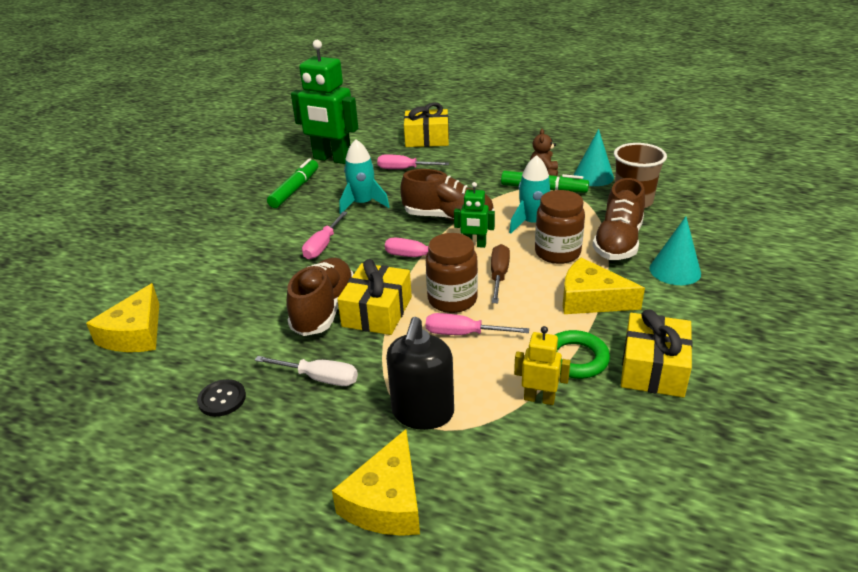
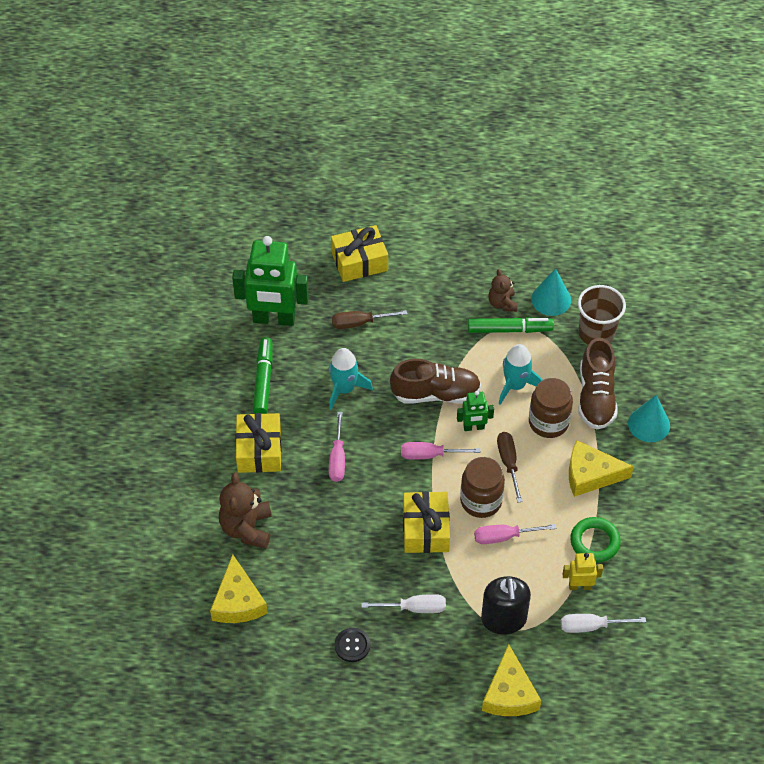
camera: 20 degrees left, 20 degrees up
(196, 279) = (247, 528): none -> brown teddy bear
(324, 310) = (381, 537): brown shoe -> none
(403, 169) = (359, 323): pink screwdriver -> brown screwdriver
(538, 446) = (590, 626): none -> white screwdriver
(653, 368) = (651, 537): yellow gift -> yellow gift (259, 450)

